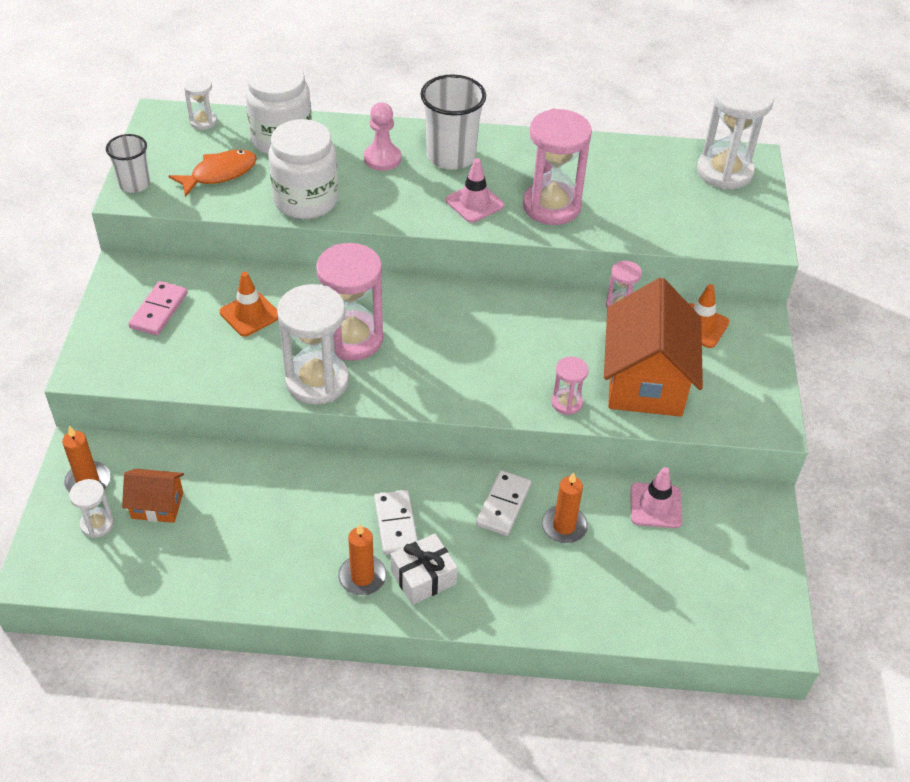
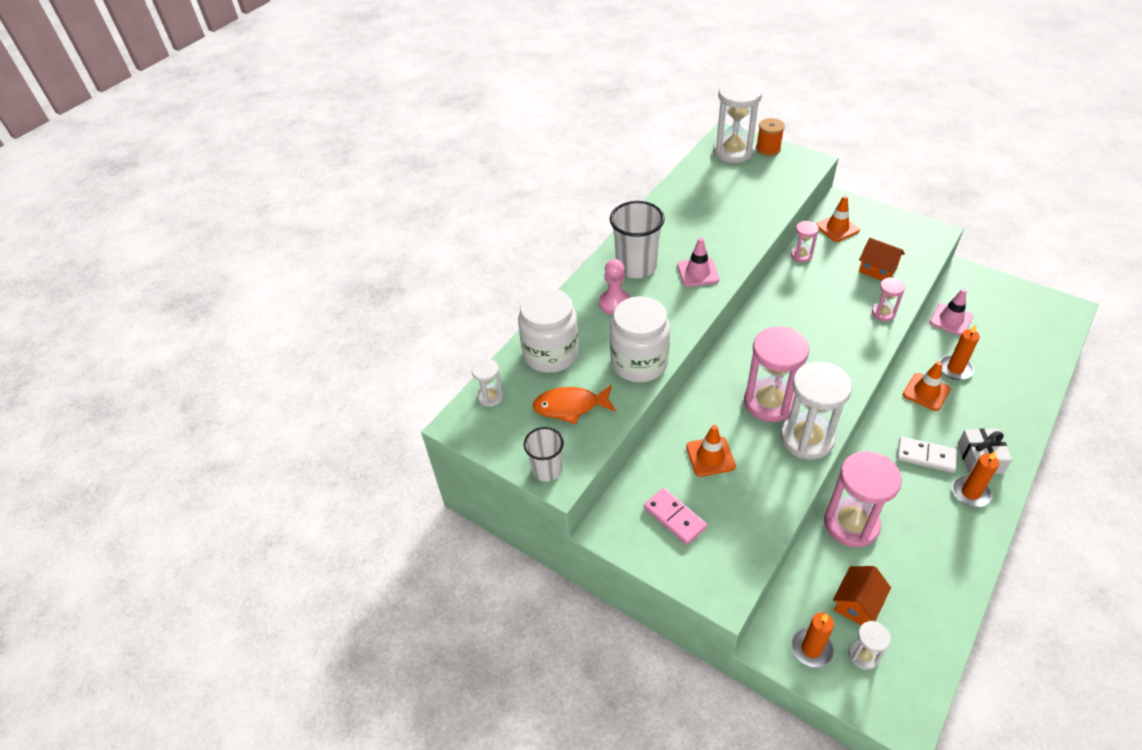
camera: 55 degrees left, 0 degrees up
(219, 174) = (570, 406): orange fish -> orange fish turned 90 degrees counterclockwise
(503, 505) = (926, 392): white domino -> orange traffic cone
(551, 206) = (723, 237): pink hourglass -> pink hourglass (851, 524)
(646, 381) = (877, 270): orange house -> orange house, size x0.49
(757, 199) = (768, 149): none -> orange spool

